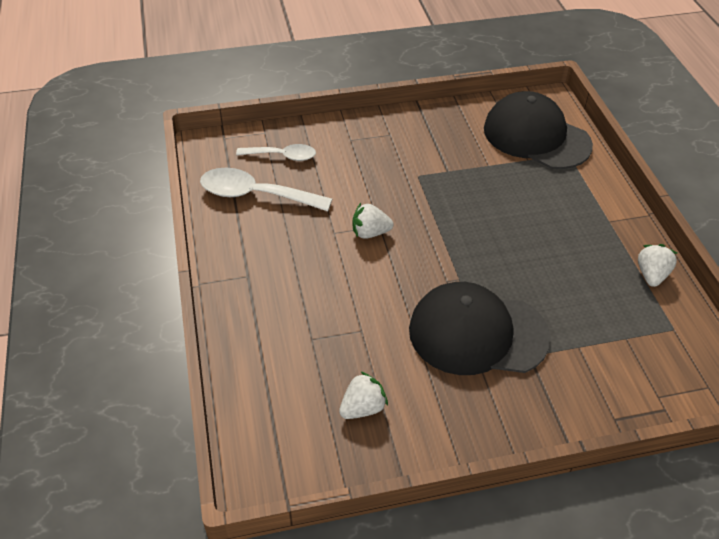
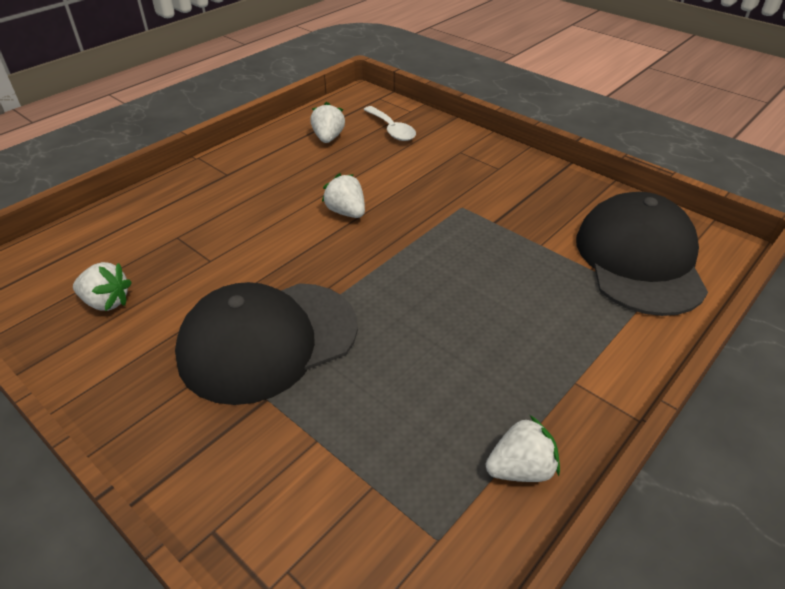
camera: 55 degrees right, 5 degrees down
(256, 195) = (328, 138): white spoon -> white strawberry
(477, 333) = (268, 340): black cap -> black cap turned 90 degrees counterclockwise

